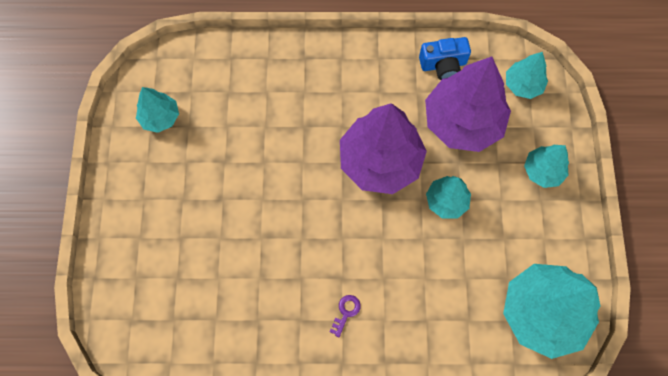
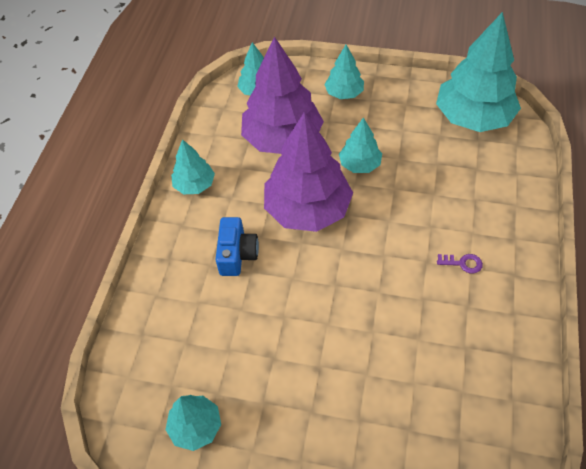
camera: 75 degrees left, 15 degrees down
(346, 312) = (462, 263): purple key -> purple key turned 150 degrees clockwise
(388, 57) = (194, 185): none -> turquoise tree
(443, 65) = (218, 143): blue camera -> blue camera (237, 254)

